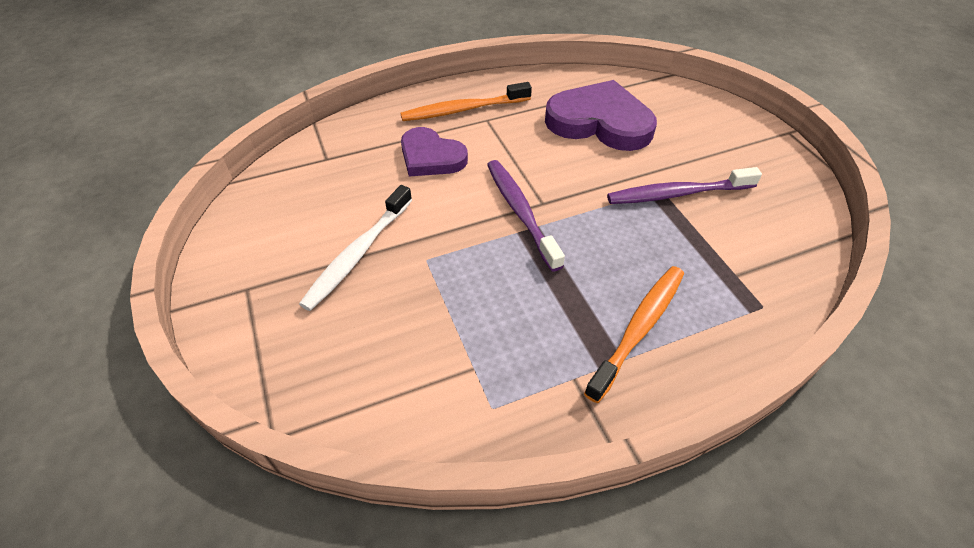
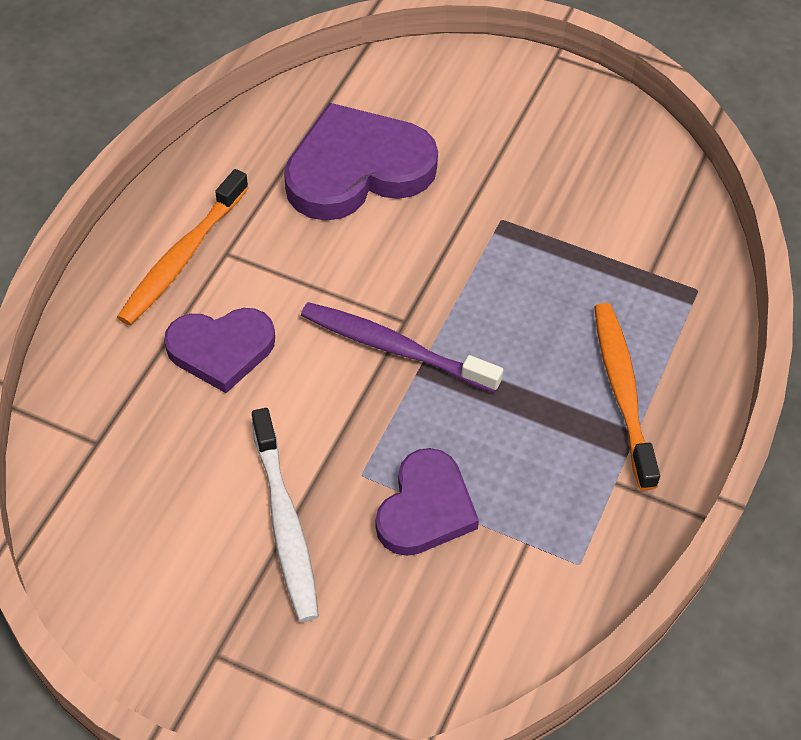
camera: 45 degrees left, 5 degrees up
(438, 302) = (425, 508): none -> purple heart
(677, 194) = (522, 213): purple toothbrush -> none

